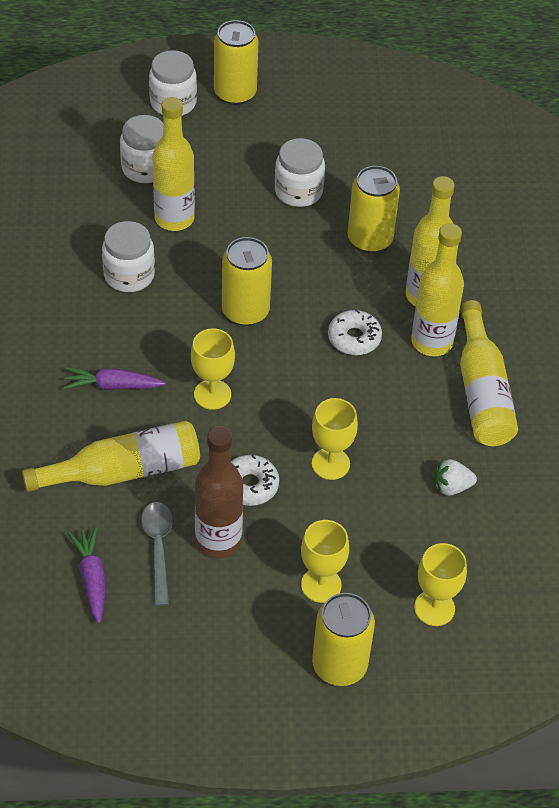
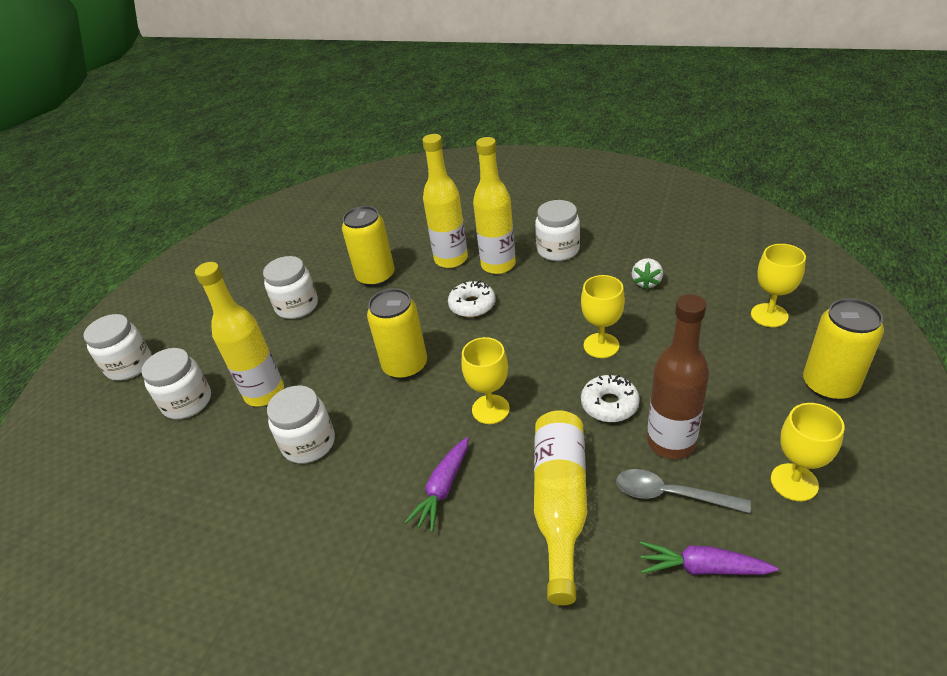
camera: 60 degrees left, 10 degrees down
(235, 93) = (158, 322): yellow can -> none
(321, 585) = (736, 379): yellow goblet -> yellow goblet (794, 482)
(482, 391) = (558, 250): yellow bottle -> white jar

